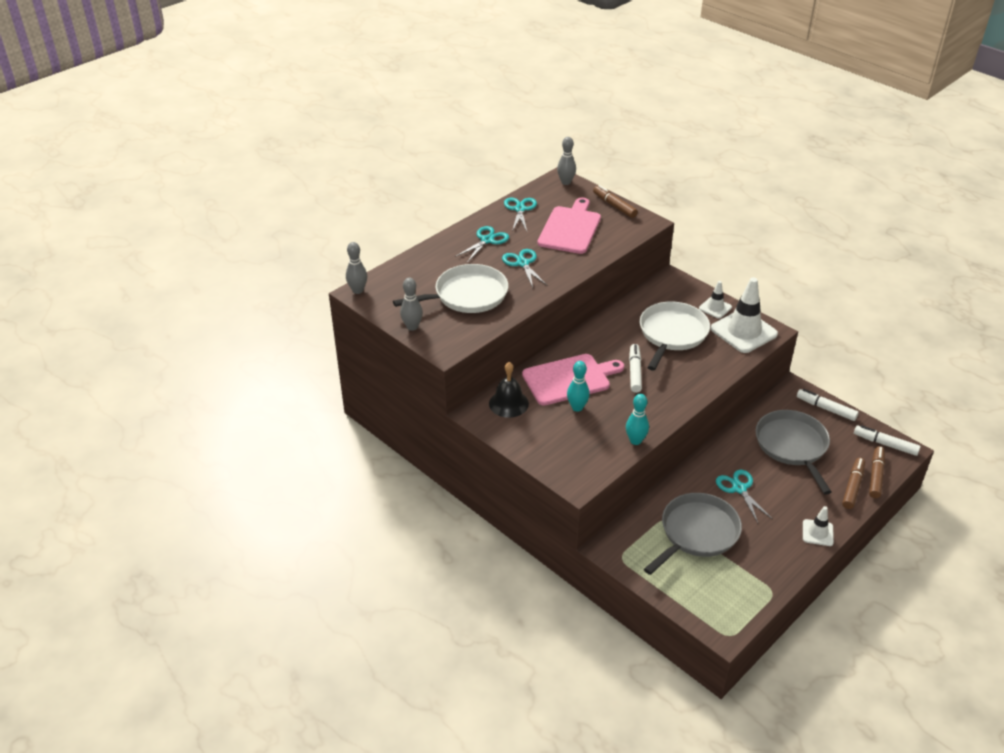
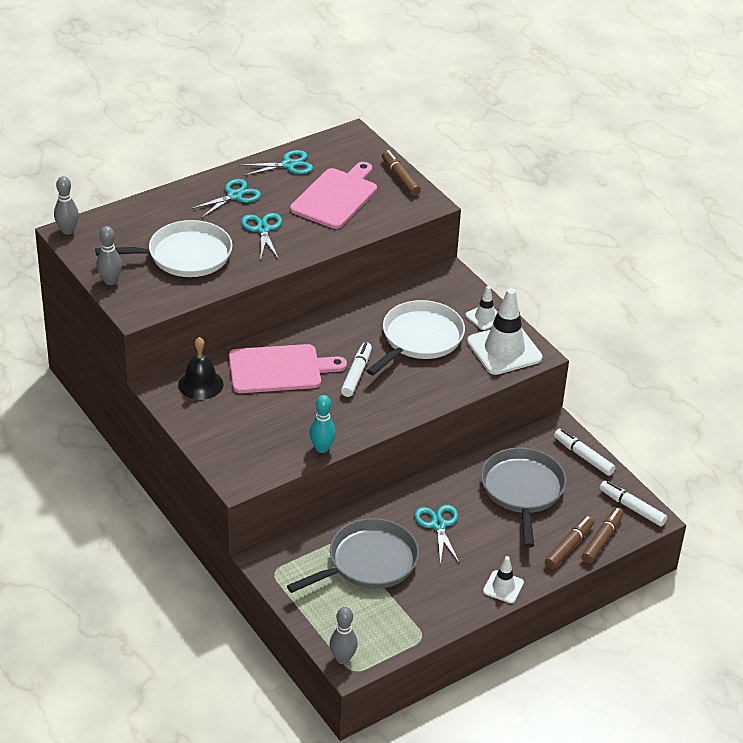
camera: 10 degrees right, 0 degrees up
(520, 209) = (288, 165): turquoise scissors -> turquoise scissors turned 60 degrees clockwise
(566, 182) = (357, 140): grey bowling pin -> grey bowling pin (342, 658)
(577, 407) = (274, 401): turquoise bowling pin -> none

